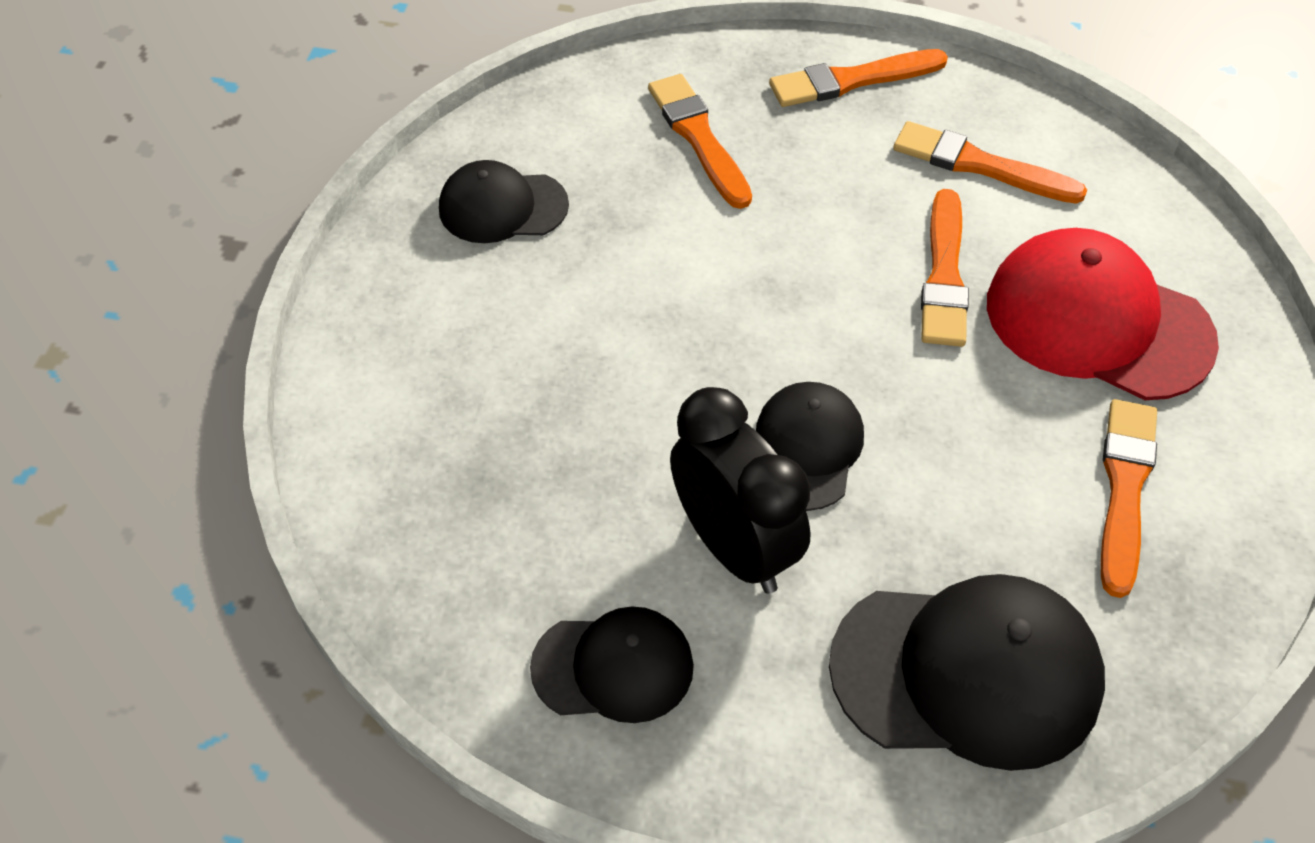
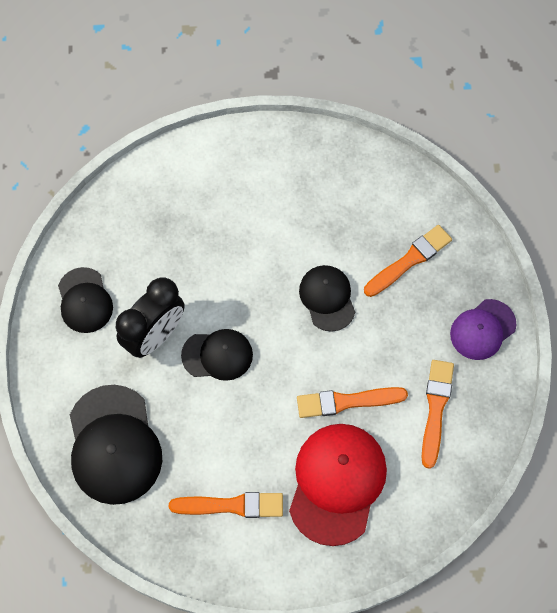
camera: 75 degrees right, 15 degrees up
(502, 207) = (329, 181): black cap -> black cap (327, 298)
(852, 80) = (482, 329): orange brush -> purple cap

